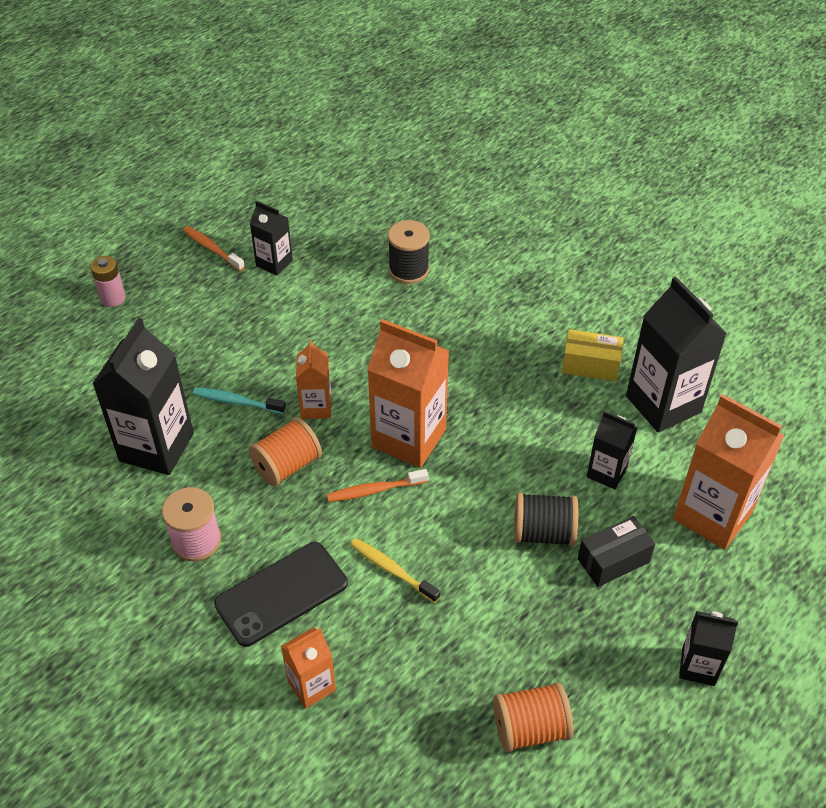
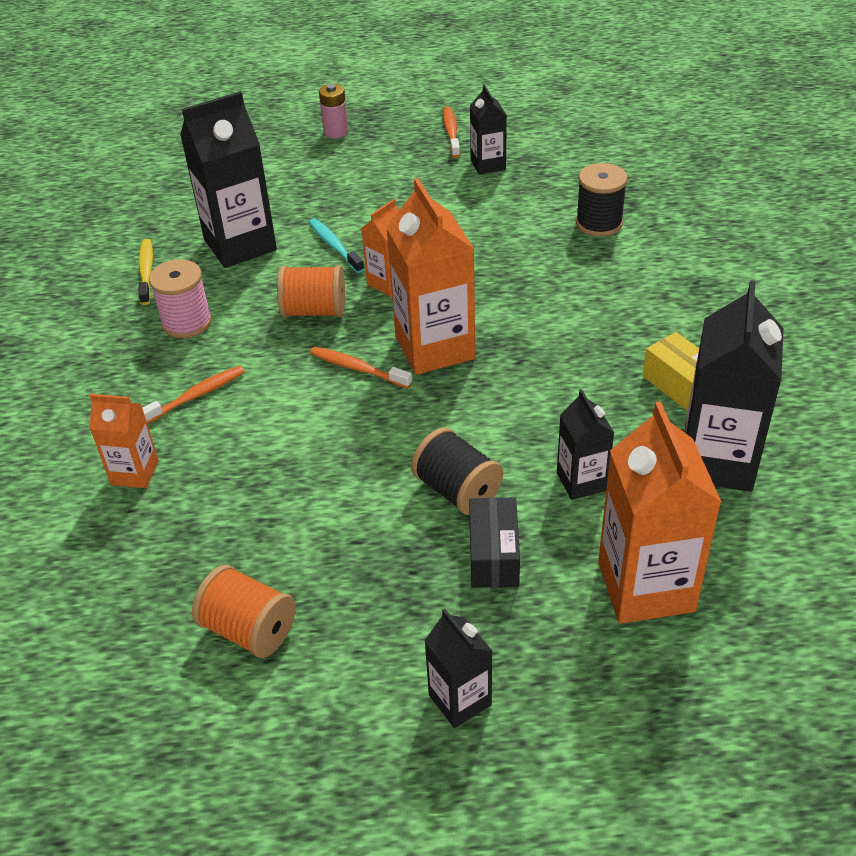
camera: 45 degrees right, 5 degrees down
(281, 593) = (196, 395): black phone -> orange toothbrush
(392, 570) = (296, 434): yellow toothbrush -> yellow toothbrush (146, 271)
(613, 560) = (493, 555): black box -> black box turned 75 degrees clockwise

